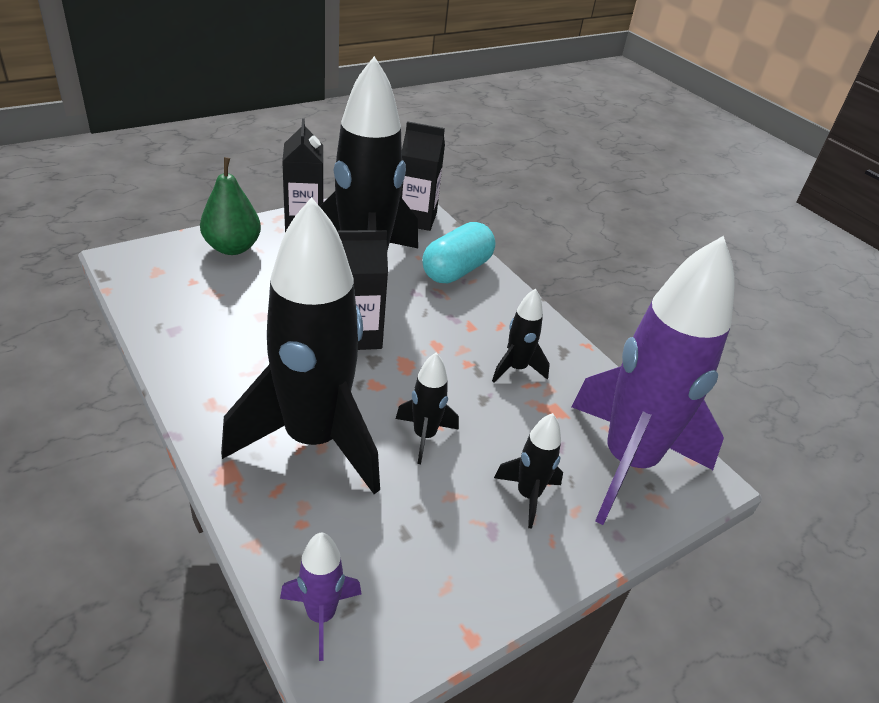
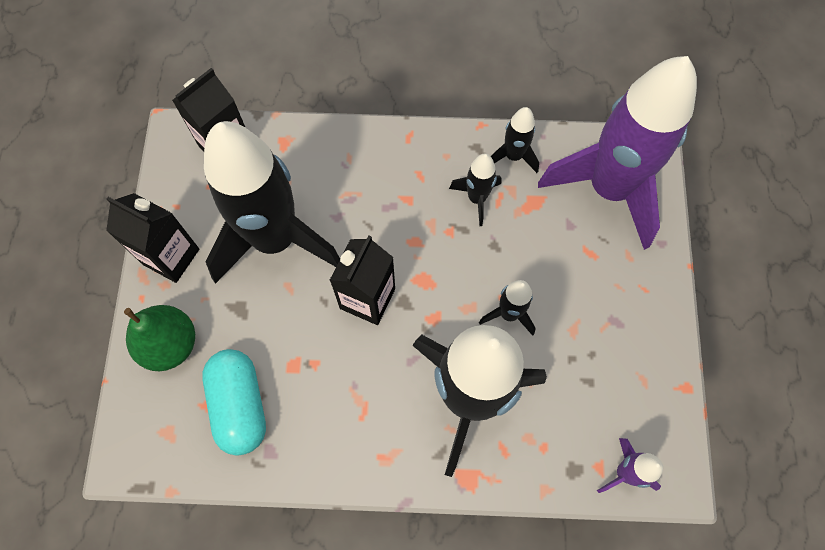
camera: 50 degrees left, 30 degrees up
(456, 270) = (327, 161): turquoise capsule -> turquoise capsule (240, 405)
(528, 495) = (601, 278): black rocket -> black rocket (513, 156)

